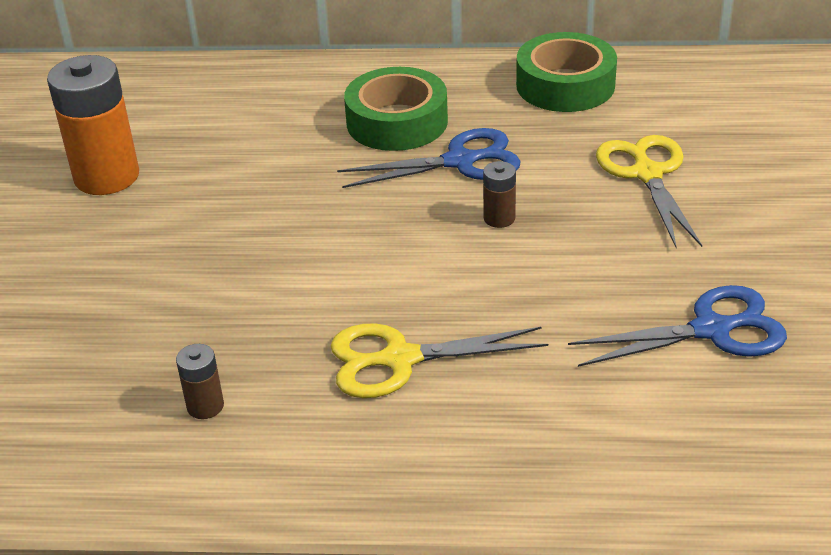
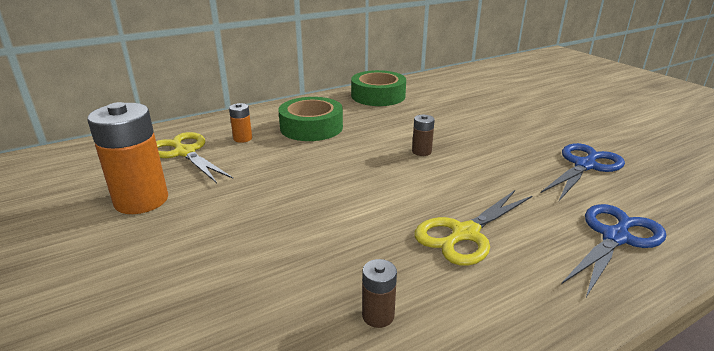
camera: 35 degrees left, 10 degrees down
(290, 114) = (242, 138): none -> orange battery
(460, 161) = (368, 134): blue scissors -> blue scissors (615, 237)
(647, 174) = (463, 117): yellow scissors -> yellow scissors (185, 153)

